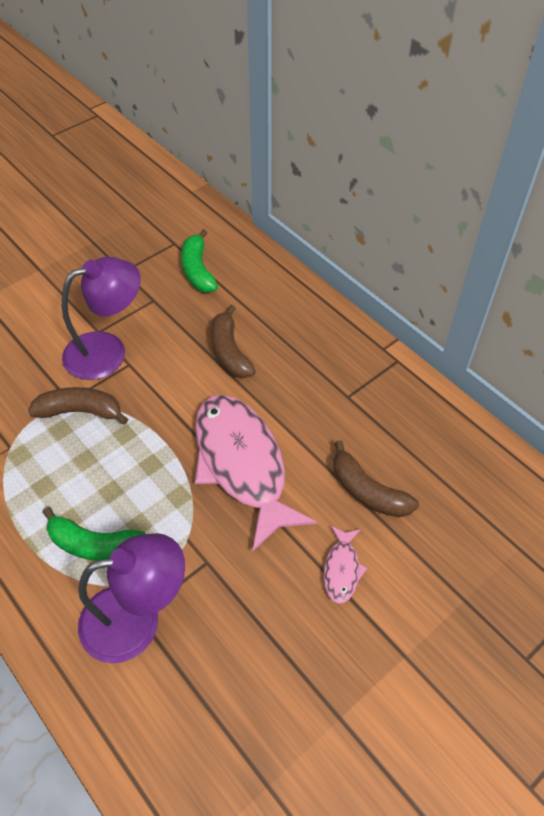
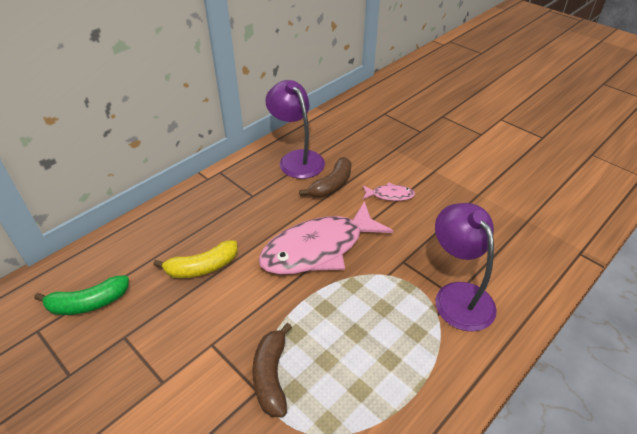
camera: 95 degrees left, 10 degrees down
(94, 544) = (407, 334): green banana -> none
(108, 351) = (192, 367): purple lamp -> purple lamp (297, 159)
(229, 351) = (202, 267): brown banana -> yellow banana

